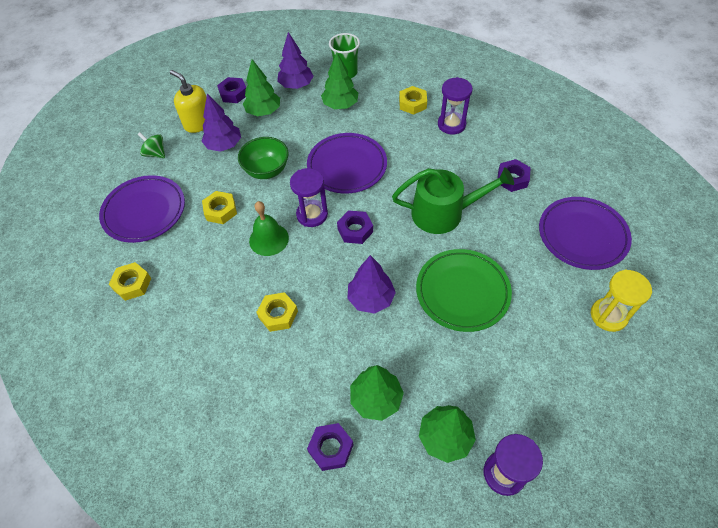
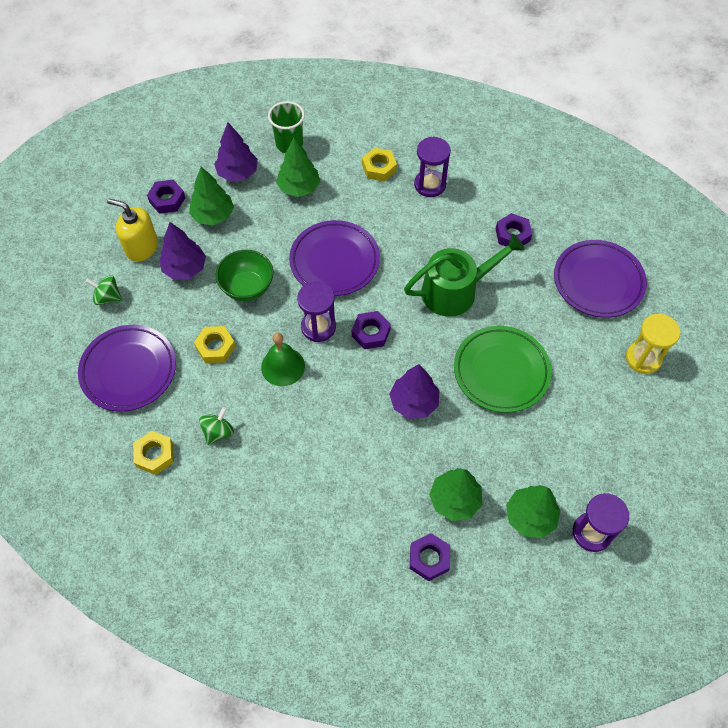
camera: 20 degrees left, 5 degrees up
(192, 279) = (218, 432): none -> green spinning top
(278, 314) = (326, 444): yellow nut -> none

